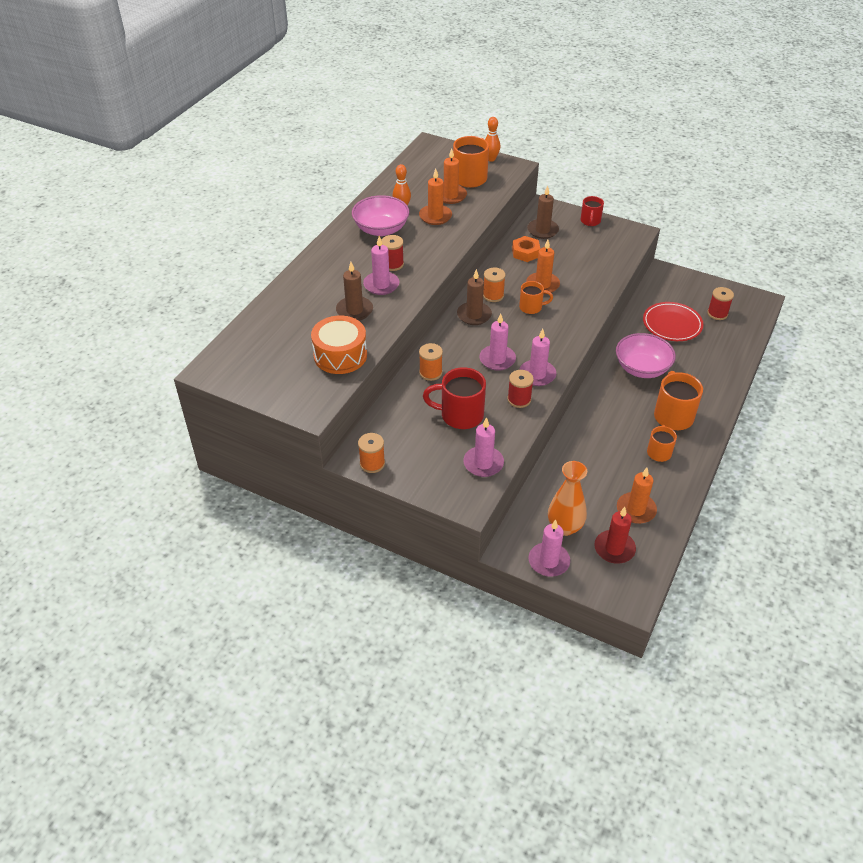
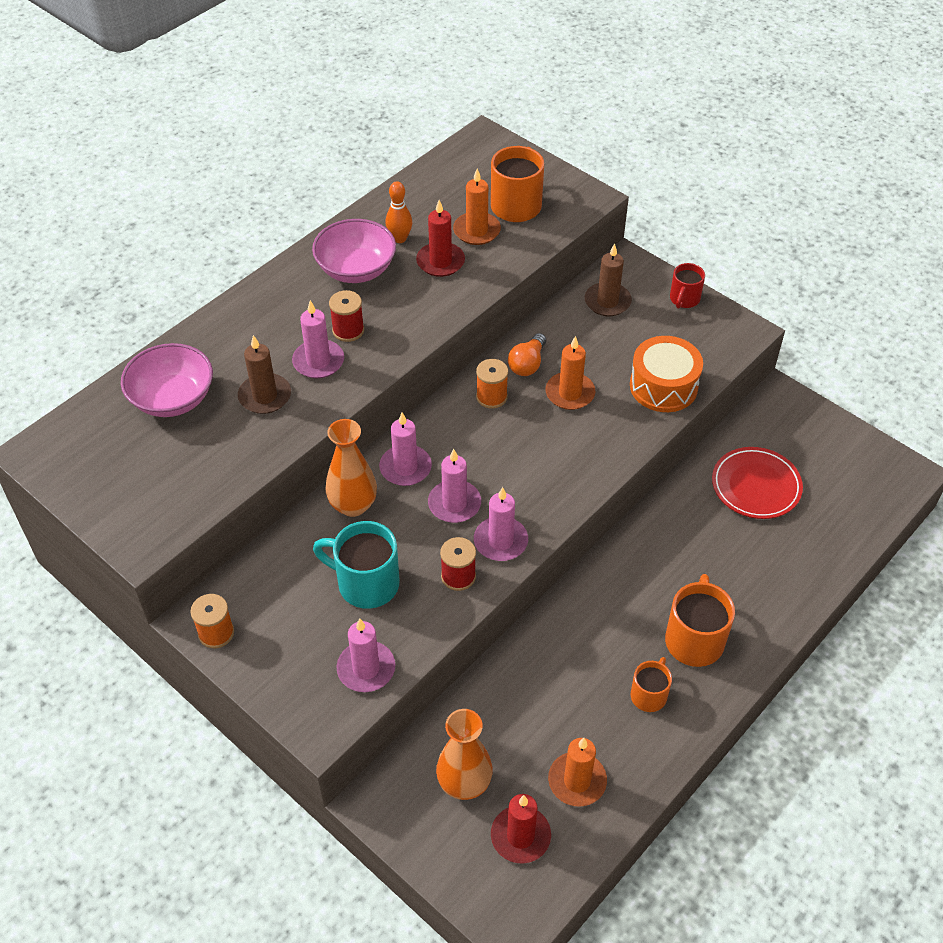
camera: 15 degrees right, 5 degrees up
(340, 355) = (216, 465): orange drum -> orange drum (663, 386)
(430, 372) = (353, 505): orange spool -> orange vase
(435, 216) = (440, 262): orange candle -> red candle
(460, 415) = (365, 583): red mug -> turquoise mug
(474, 315) = (451, 424): brown candle -> none
(491, 159) = (560, 178): orange bowling pin -> none
(507, 273) = (527, 364): none -> orange light bulb
(525, 252) = (567, 334): orange nut -> none
(531, 307) = (538, 428): orange mug -> none
(548, 561) = (420, 832): pink candle -> pink candle (405, 468)
(642, 368) = (680, 550): pink bowl -> pink bowl (173, 398)
(717, 313) = (832, 482): red spool -> none

